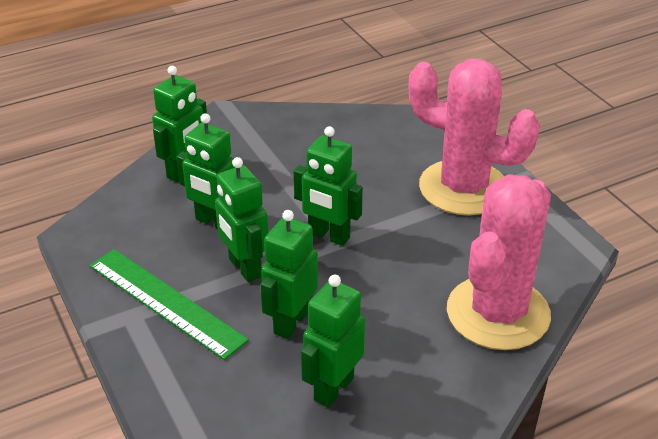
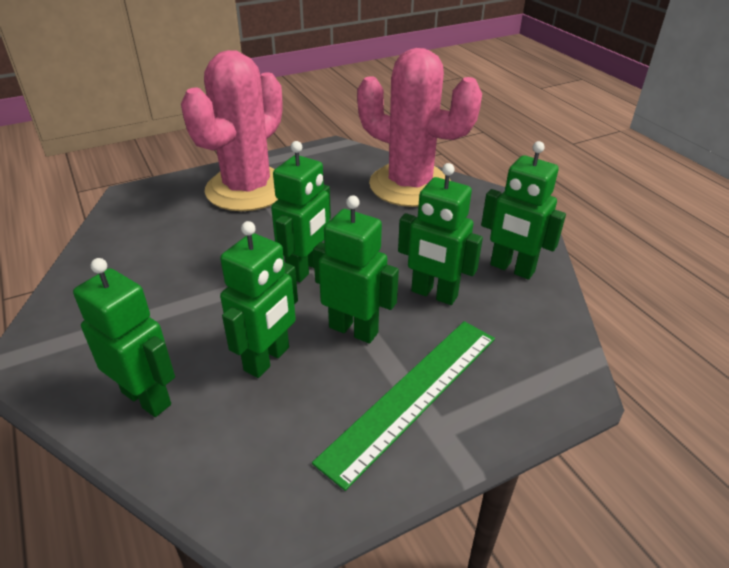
camera: 90 degrees left, 0 degrees up
(244, 268) = (353, 329): green robot -> green robot turned 120 degrees counterclockwise

